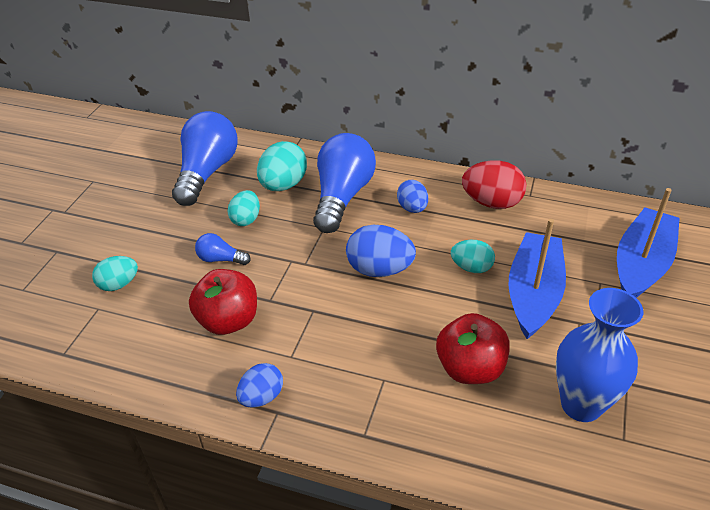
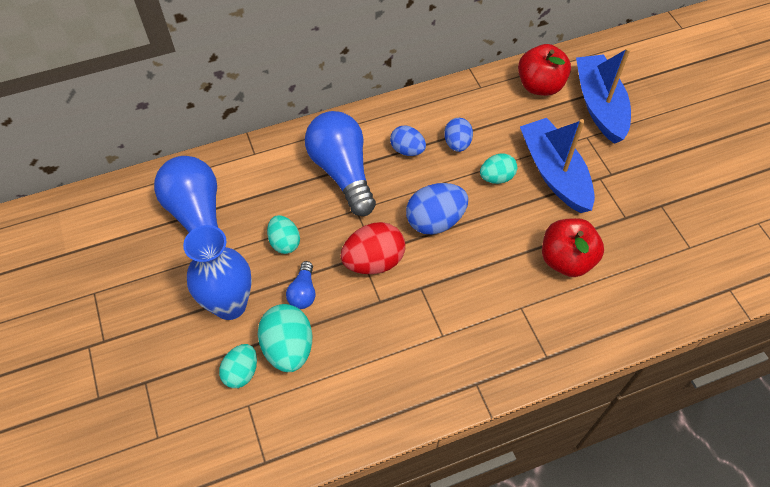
camera: 40 degrees left, 15 degrees up
(220, 259) = (303, 292): blue light bulb -> blue light bulb turned 60 degrees counterclockwise
(228, 321) = (367, 340): red apple -> red apple (540, 86)
(262, 397) = (454, 381): blue egg -> blue egg (457, 144)
(283, 185) = (282, 190): turquoise egg -> turquoise egg (288, 348)
(491, 203) = (460, 110): red egg -> red egg (373, 261)
(581, 404) = (650, 240): blue vase -> blue vase (230, 305)

